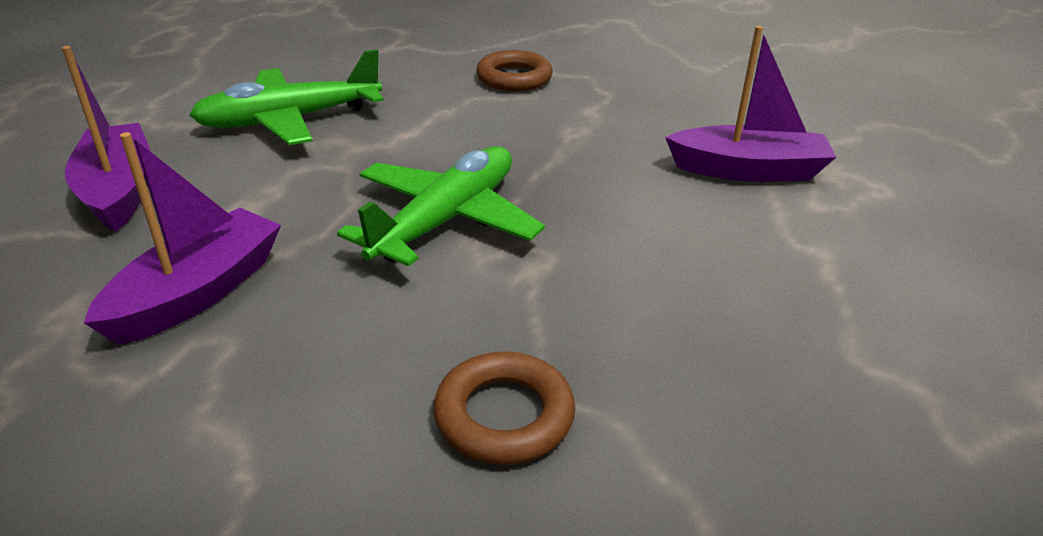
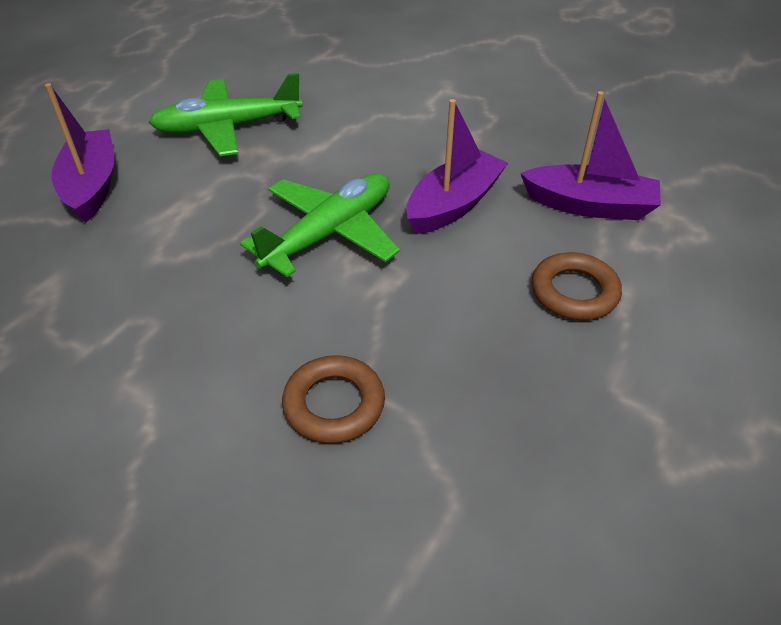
camera: 10 degrees right, 10 degrees up
(198, 293) = (137, 281): purple boat -> purple boat (454, 204)
(514, 78) = (417, 96): brown ring -> brown ring (574, 292)

